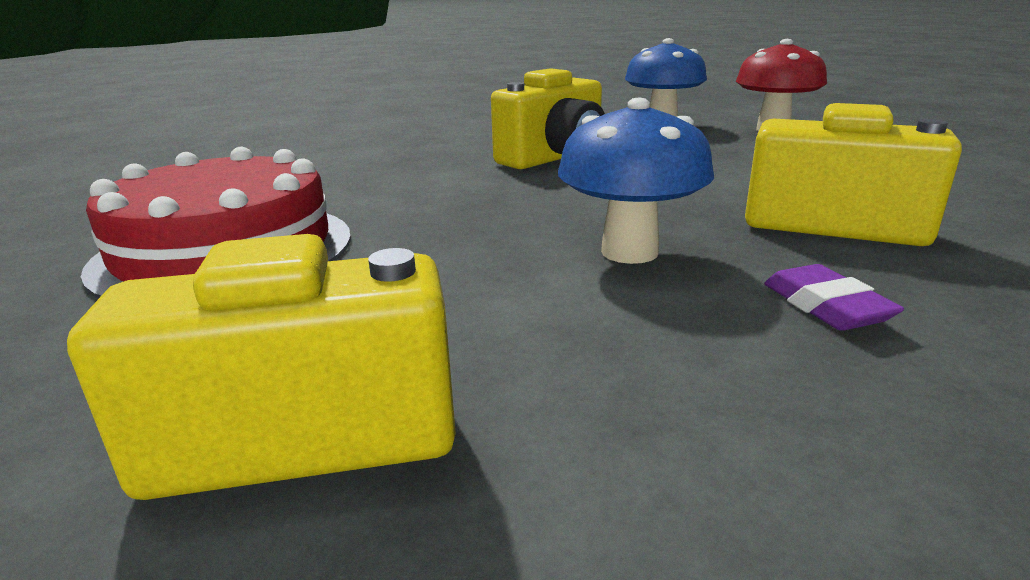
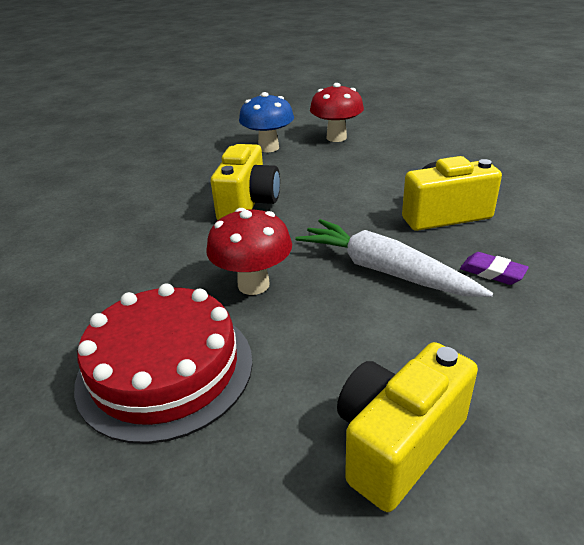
camera: 35 degrees left, 10 degrees up
(437, 217) = (253, 285): none -> red mushroom
(629, 252) = (385, 271): blue mushroom -> white carrot

